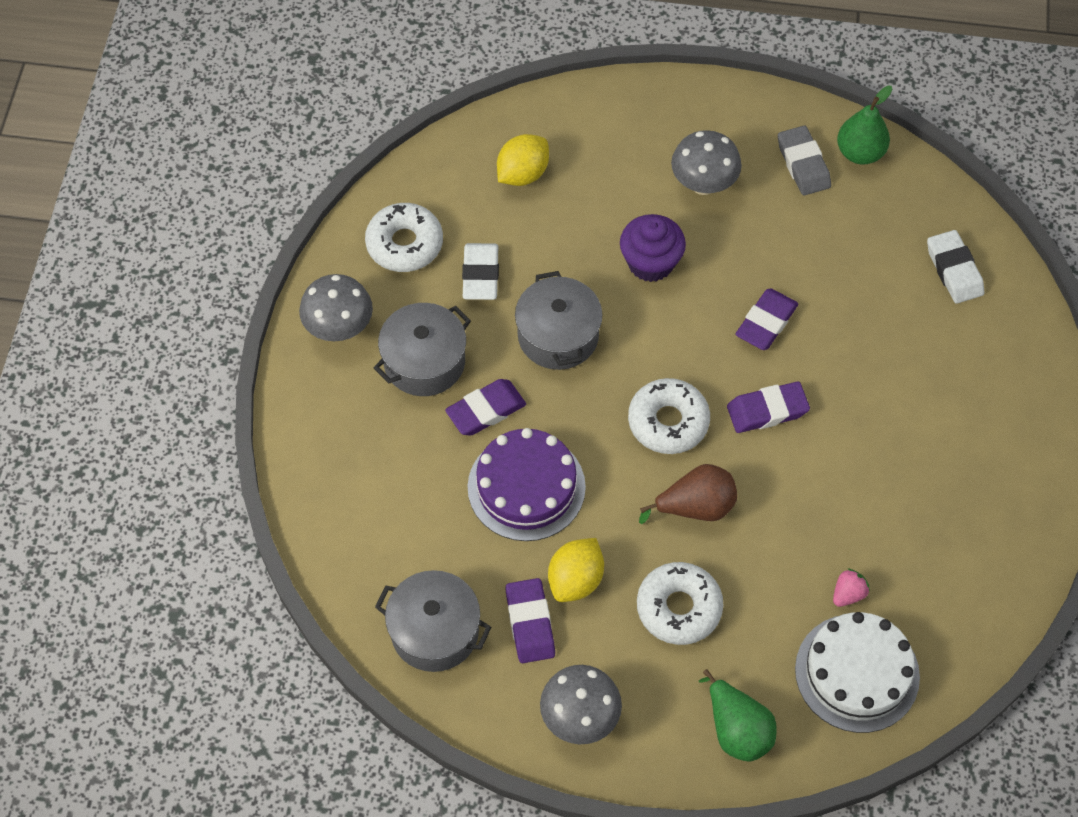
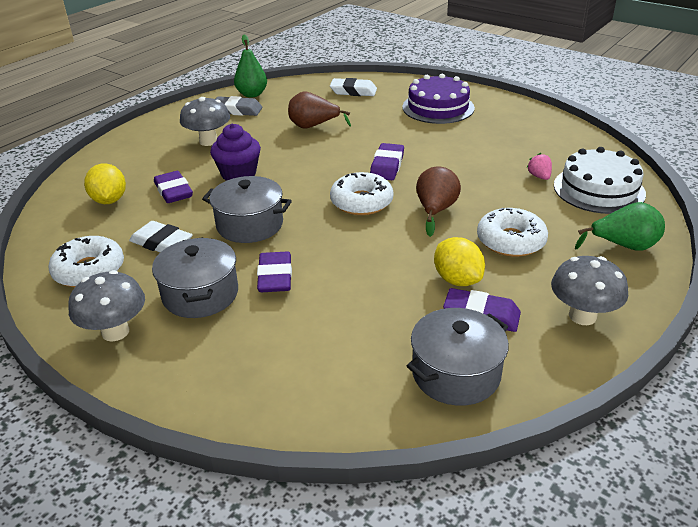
camera: 60 degrees left, 25 degrees down
(526, 487) = (358, 278): purple cake -> purple cake (438, 107)
(766, 322) = (326, 149): purple eraser -> purple eraser (173, 191)
(816, 277) = (313, 126): none -> brown pear

